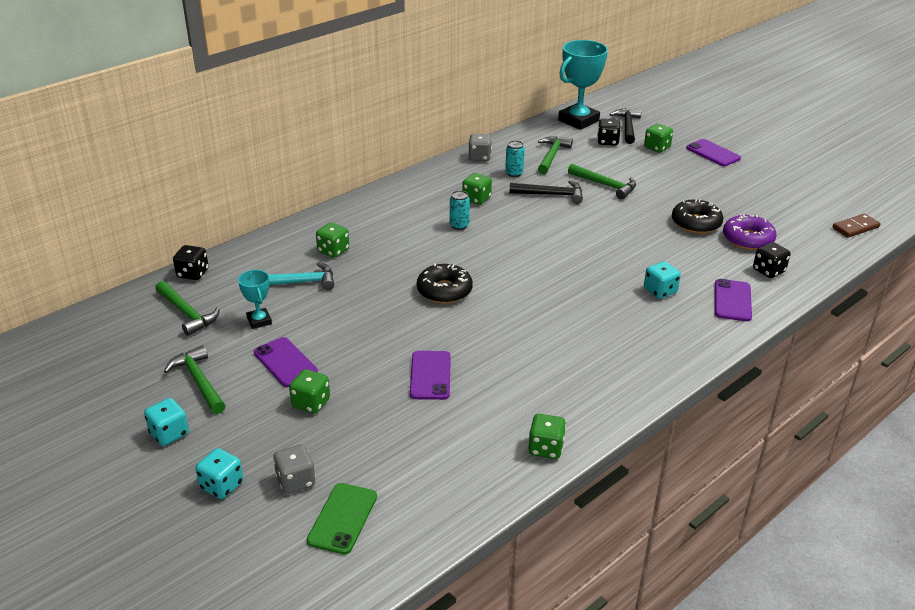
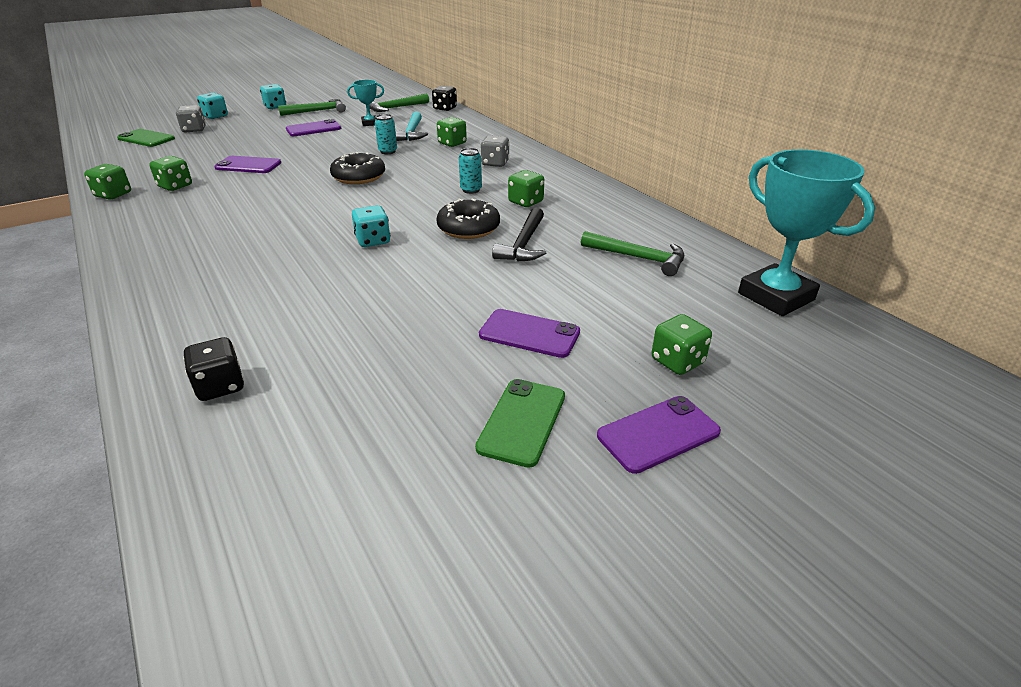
camera: 100 degrees right, 0 degrees up
(311, 403) = (262, 134): green dice -> green dice (175, 186)
(479, 157) = (633, 212): grey dice -> grey dice (495, 163)
(514, 173) = (586, 227): turquoise can -> turquoise can (388, 151)
(605, 185) = (541, 286): green hammer -> none
(607, 142) = (695, 312): black dice -> none
(627, 127) = (765, 344): black hammer -> none
(660, 291) = (259, 281): turquoise dice -> turquoise dice (373, 241)
(696, 223) = (398, 346): black donut -> black donut (468, 228)
(728, 183) = (522, 421): none -> green phone
(732, 300) = (188, 331): purple phone -> purple phone (529, 334)
(748, 239) = (320, 390): purple donut -> none
(855, 227) = (257, 583): brown domino -> none

